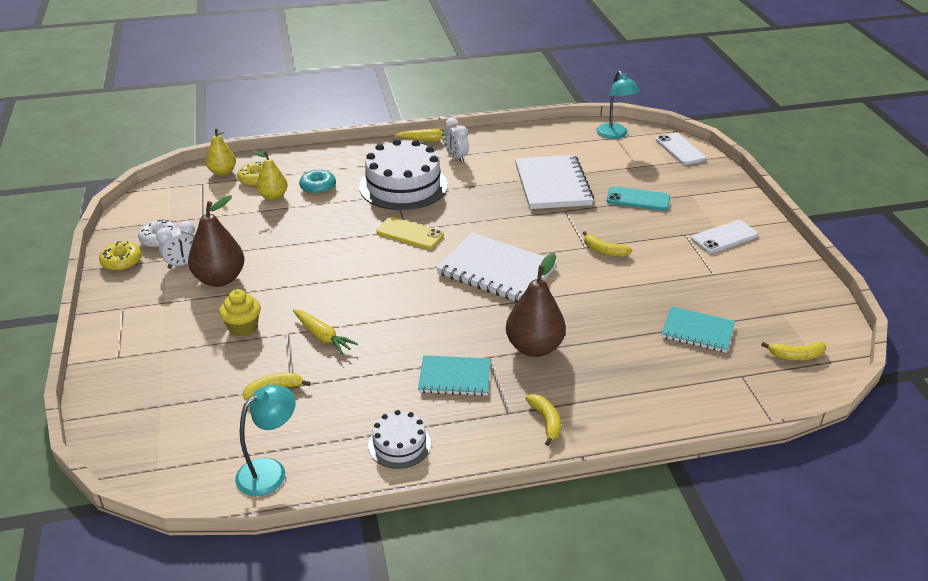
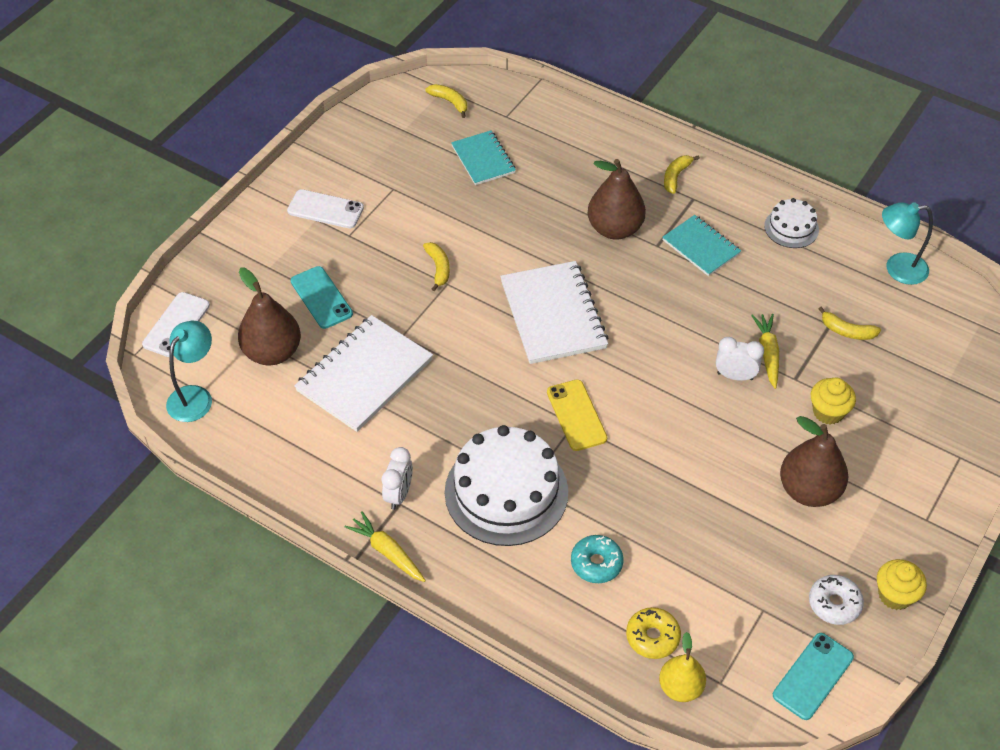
camera: 135 degrees left, 15 degrees up
(122, 261) = (895, 595): yellow donut -> yellow cupcake
(151, 208) = (812, 676): none -> turquoise phone
(183, 264) = (832, 542): white clock -> white clock (735, 376)
(273, 196) = (658, 586): yellow pear -> none
(614, 167) = (272, 352): none -> brown pear

